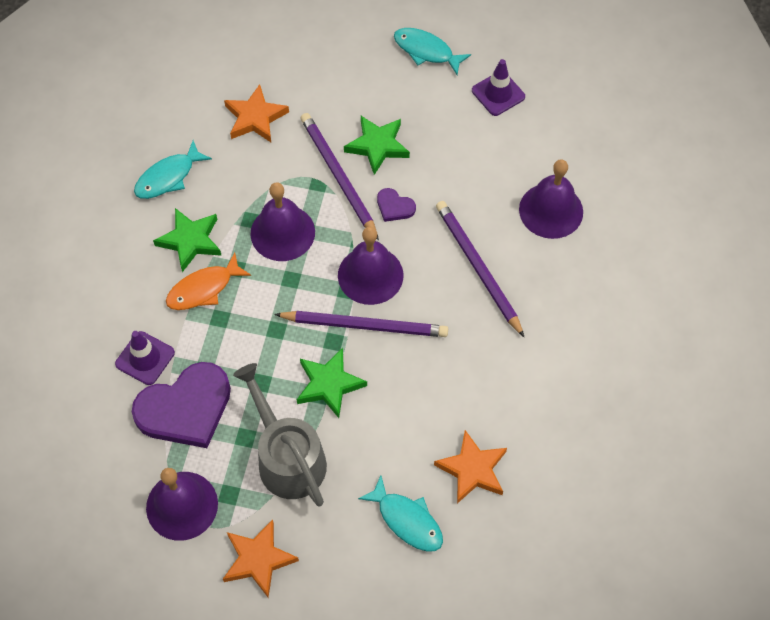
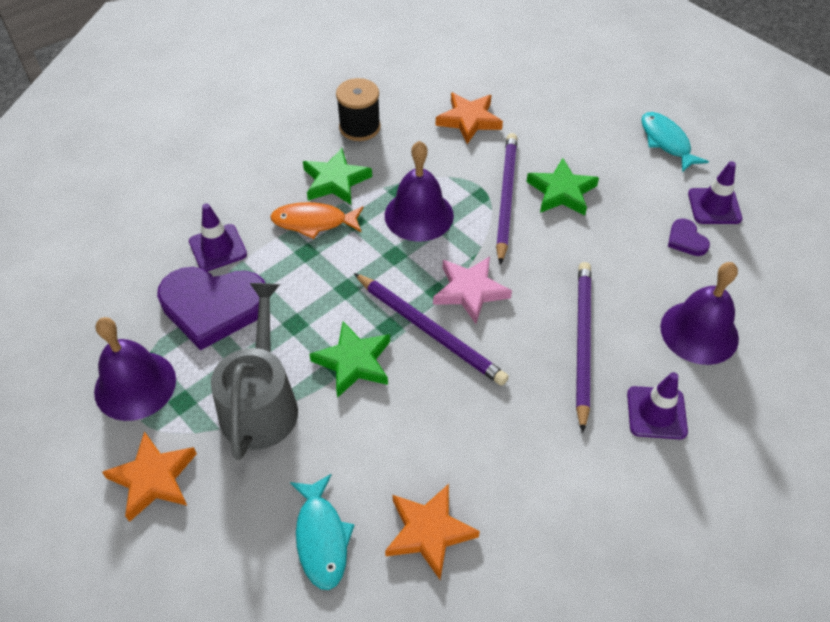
camera: 35 degrees right, 10 degrees down
(168, 177) = (359, 127): turquoise fish -> black spool
(370, 275) = (470, 291): purple bell -> pink star
(394, 207) = (539, 247): purple heart -> purple heart (686, 240)
(560, 291) = (656, 413): none -> purple traffic cone

